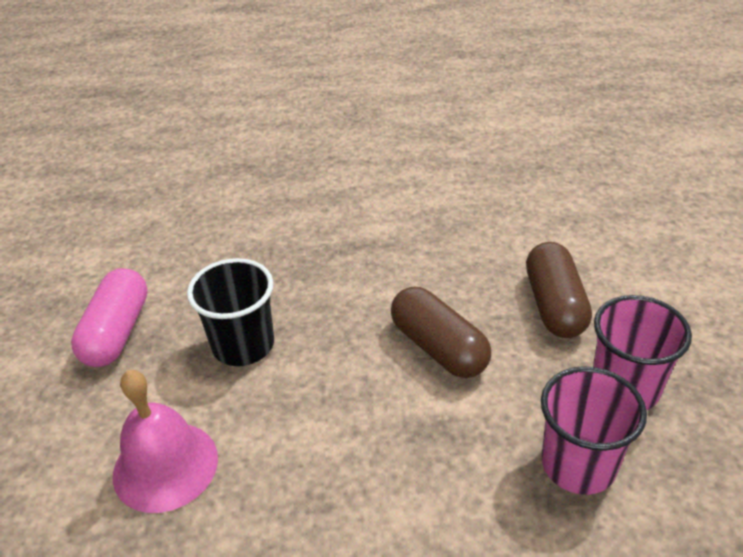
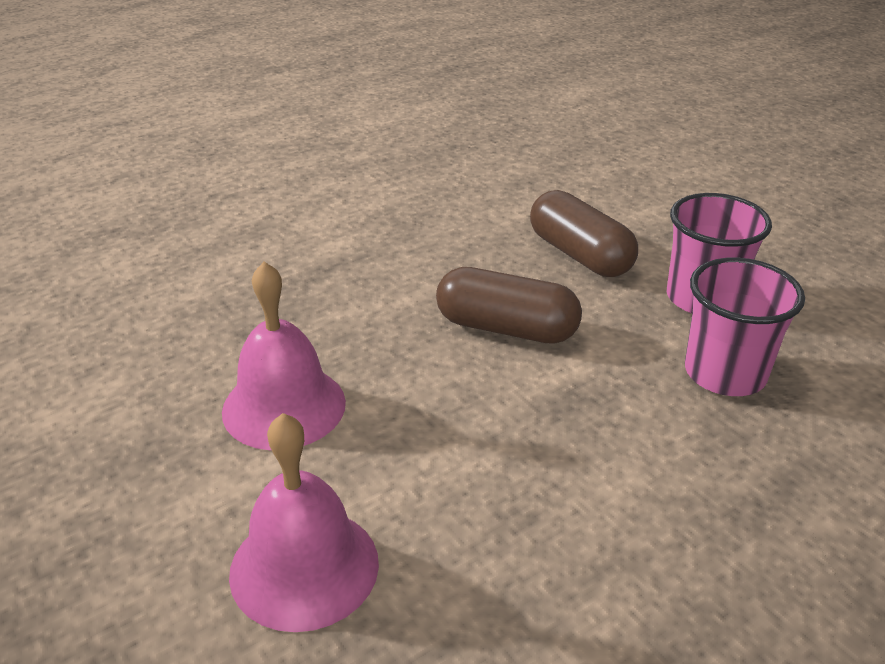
camera: 35 degrees left, 5 degrees down
(117, 332) = (93, 457): pink capsule -> none
(243, 345) = (284, 406): black cup -> pink bell

